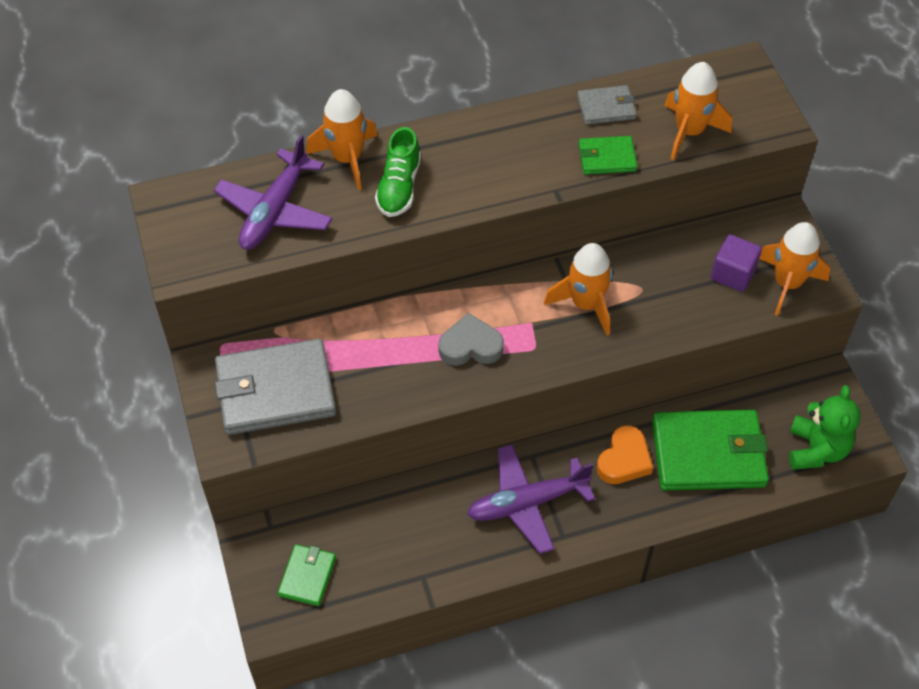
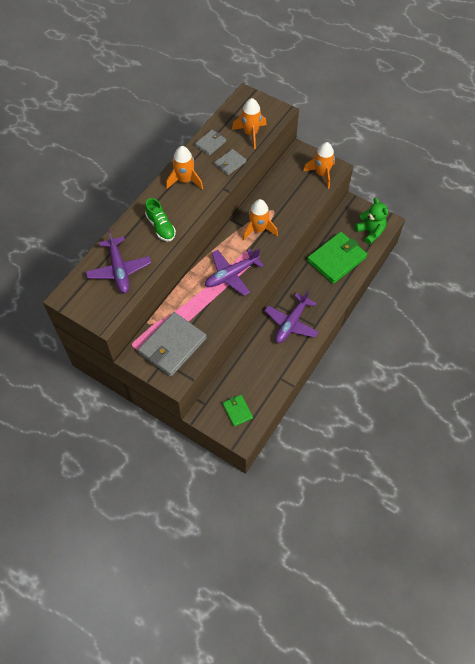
camera: 40 degrees left, 5 degrees up
(347, 159) = (127, 229): orange rocket -> orange rocket (185, 180)
(470, 346) = (231, 275): grey heart -> purple plane
(607, 157) = (230, 163): green wallet -> grey wallet
(624, 460) = (310, 282): orange heart -> none
(733, 274) = (300, 183): purple cube -> none

